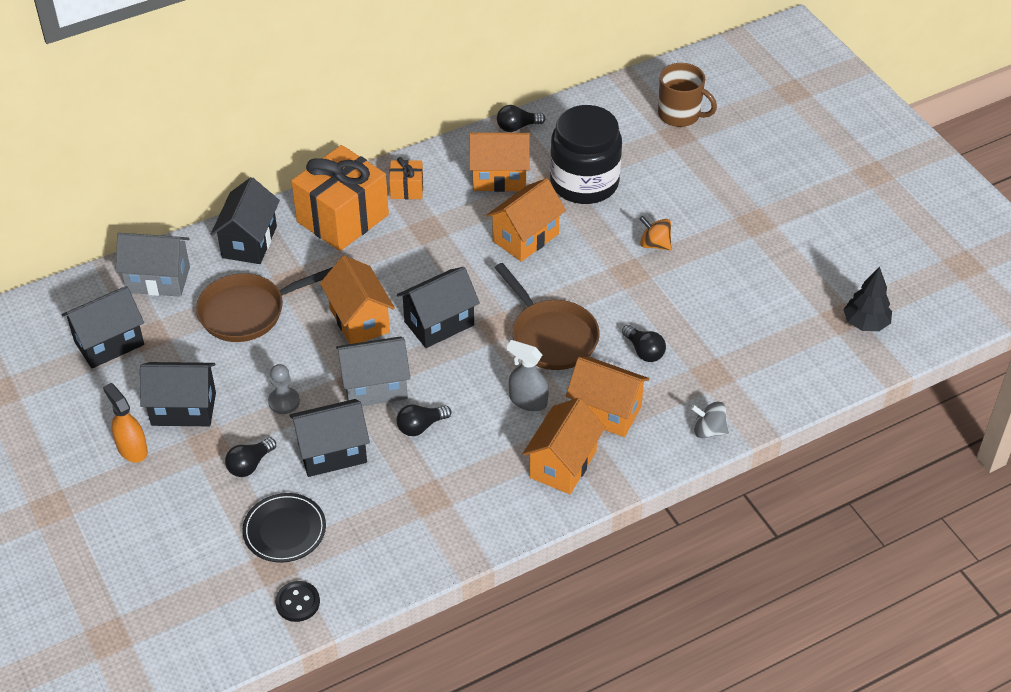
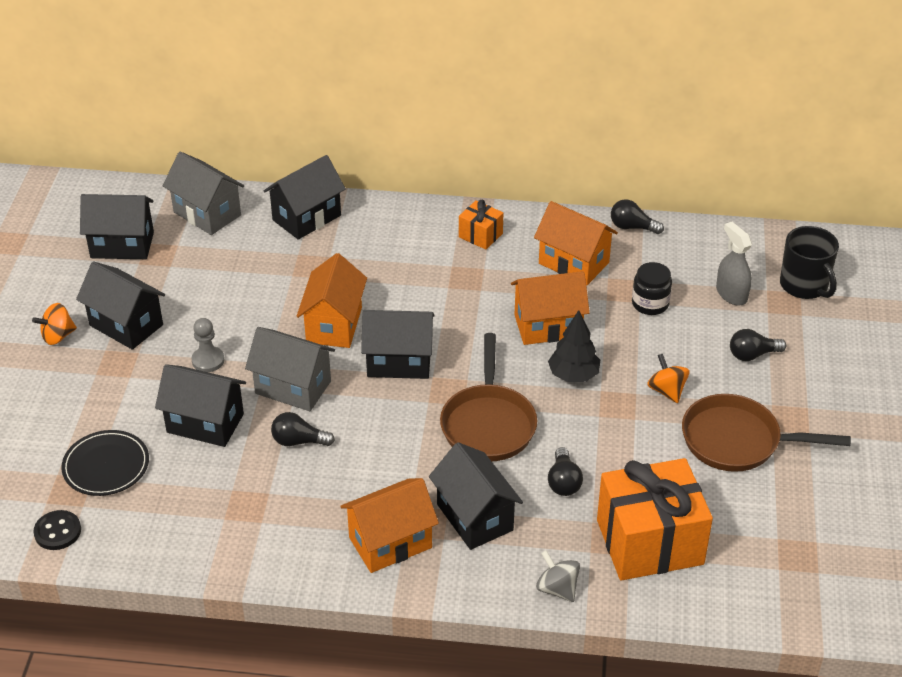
camera: 35 degrees right, 5 degrees down
(132, 449) = (58, 336): orange spray bottle -> orange spinning top
(248, 312) = (251, 273): brown pan -> brown pan (737, 441)
(250, 465) = (132, 397): black light bulb -> black light bulb (752, 355)
(342, 218) = (402, 234): orange gift -> orange gift (649, 542)
(528, 401) = (413, 469): grey spray bottle -> grey spray bottle (731, 294)
(584, 182) = (650, 303): black jar -> black jar, size x0.48
(605, 411) = (475, 517): orange house -> black house
(680, 115) = (804, 285): brown mug -> black mug
(865, 323) = (819, 574): black tree -> black tree (573, 375)

